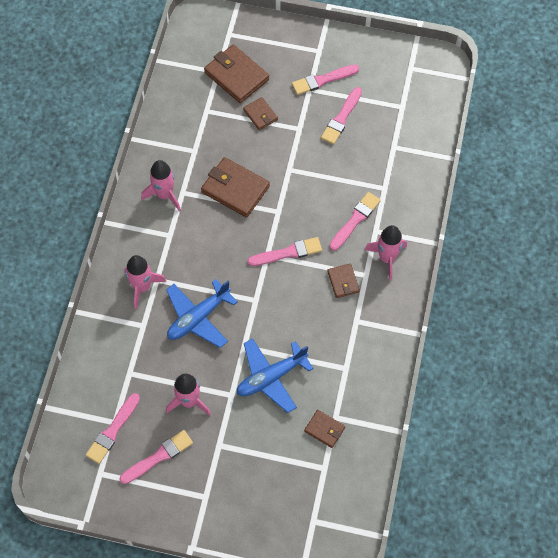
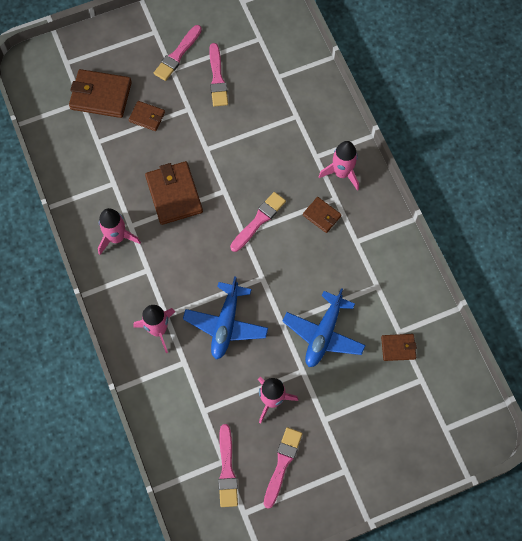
camera: 35 degrees left, 5 degrees up
(235, 189) = (174, 194): brown wallet -> brown wallet turned 75 degrees clockwise
(355, 220) = (293, 157): pink brush -> none

